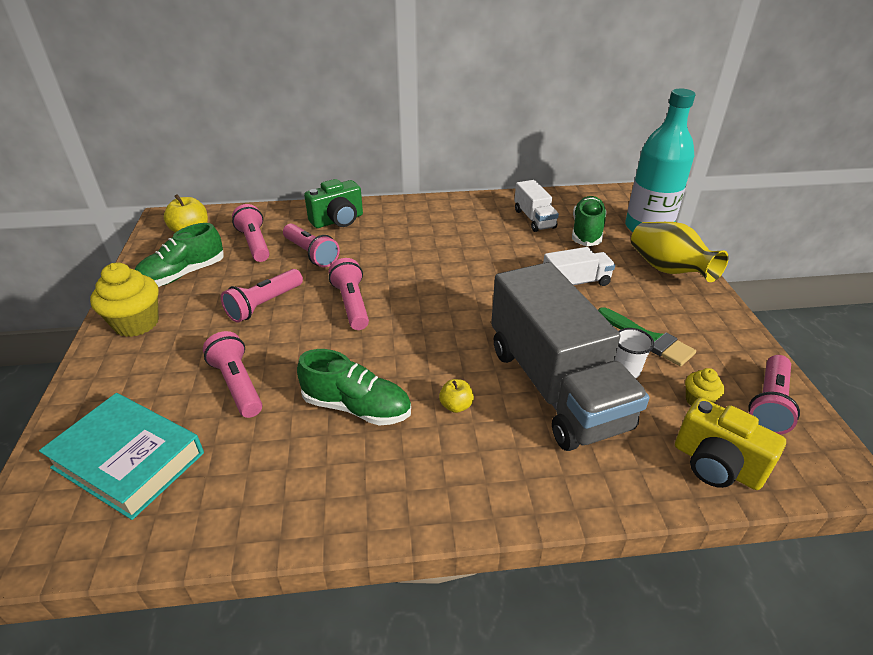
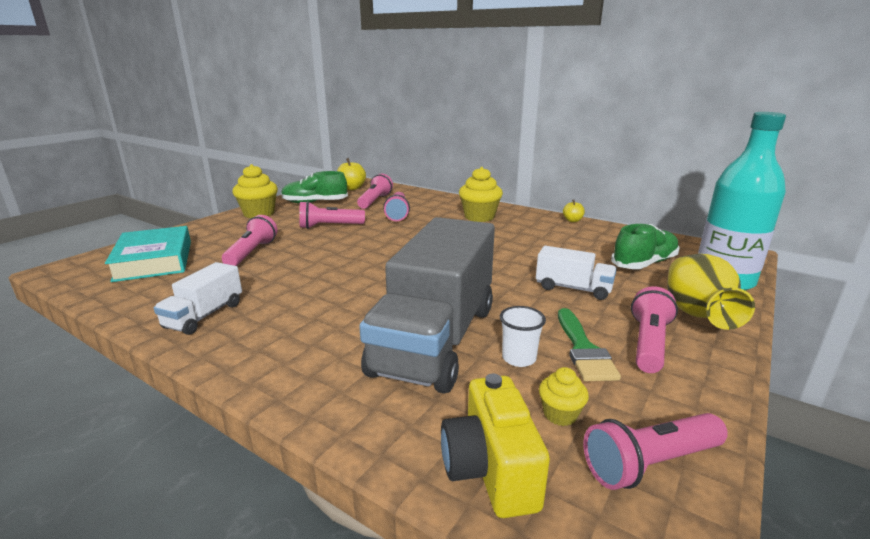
camera: 40 degrees right, 15 degrees down
(338, 220) = (443, 204): green camera -> none
(351, 304) = (377, 242): pink flashlight -> pink flashlight (648, 343)
(357, 407) = (287, 288): green shoe -> none
(397, 226) = (479, 217): none -> yellow cupcake
(456, 406) = (344, 315): yellow apple -> yellow apple (572, 220)
(534, 219) = (602, 242): white truck -> white truck (204, 315)

